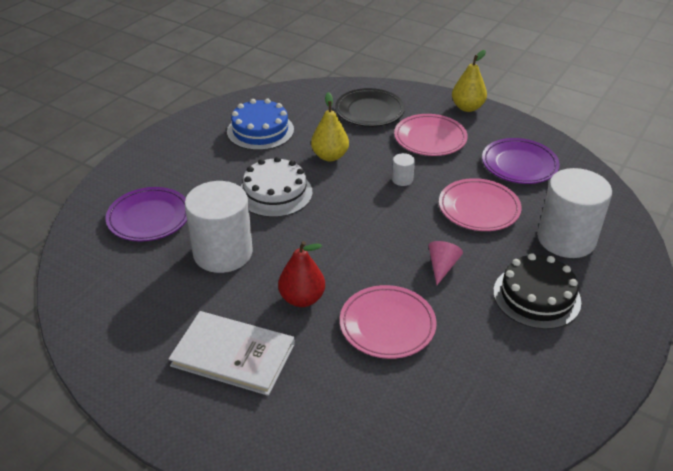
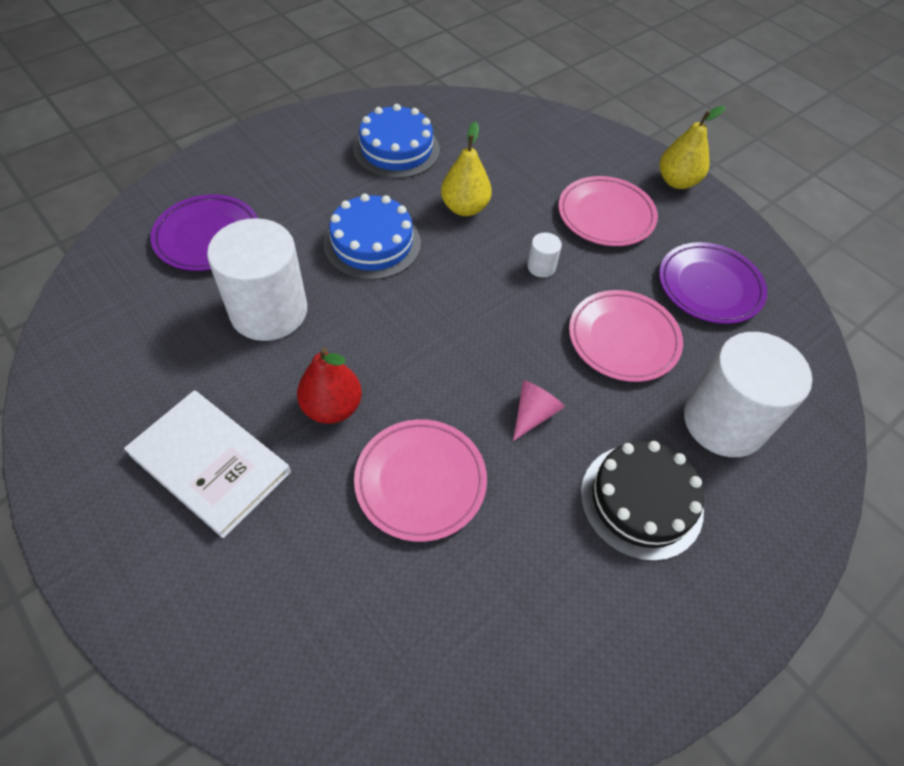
camera: 15 degrees right, 15 degrees up
(275, 193) = (372, 243): white cake -> blue cake
(369, 111) = (545, 155): black plate -> none

